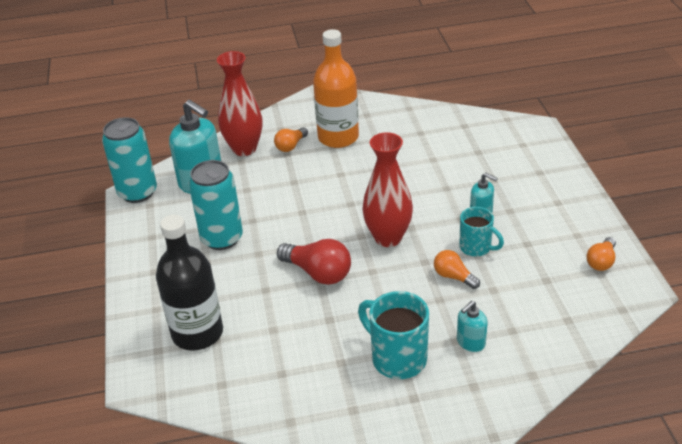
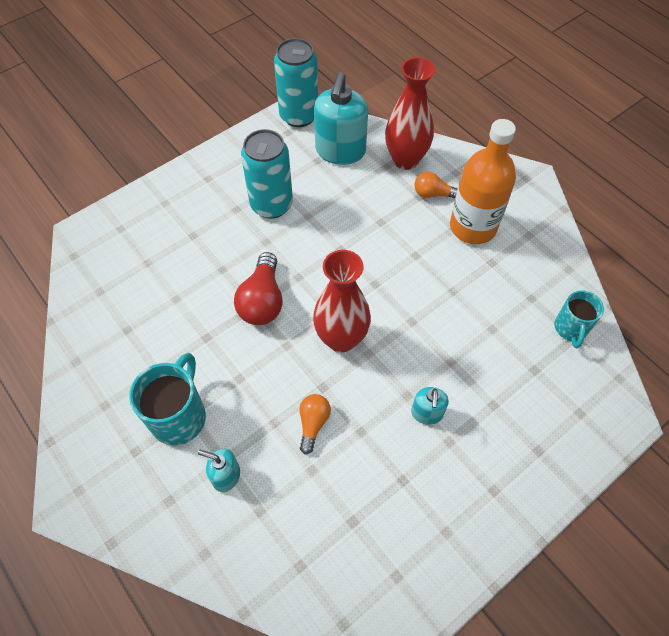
camera: 60 degrees right, 20 degrees up
(197, 333) = (149, 245): black bottle -> none
(476, 248) = (368, 429): turquoise mug -> turquoise mug (570, 329)
(601, 261) = (413, 575): orange light bulb -> none

